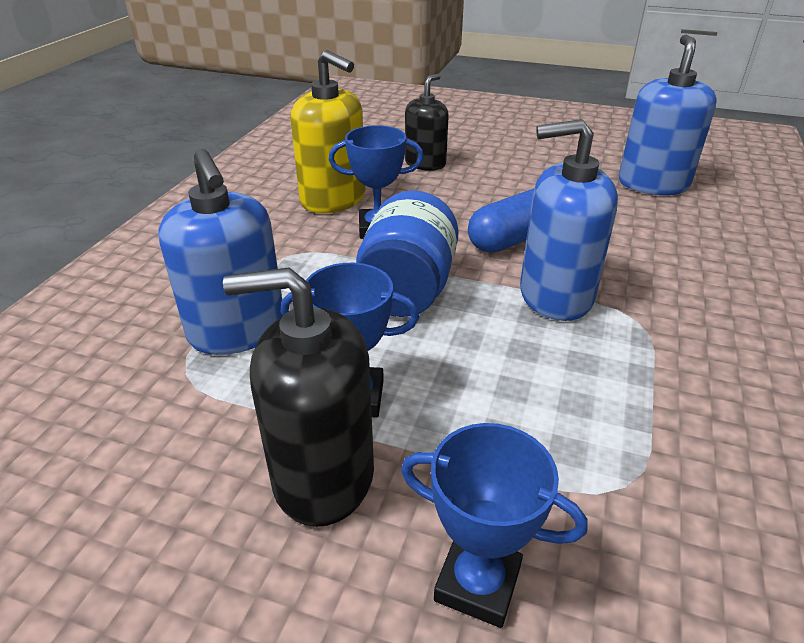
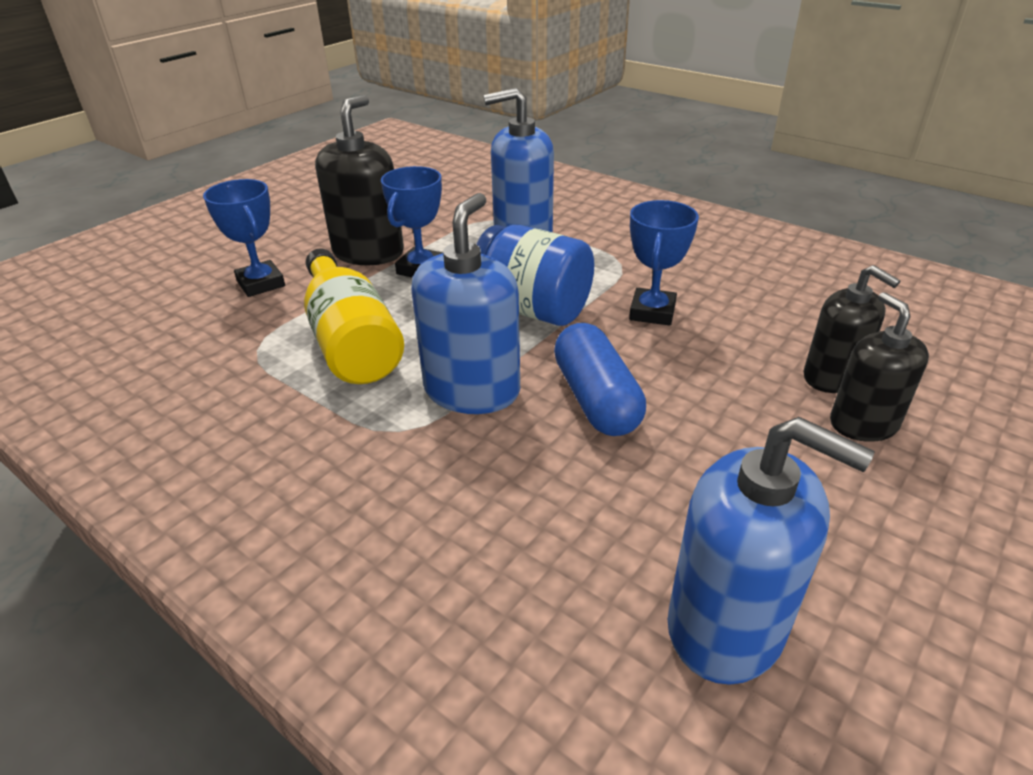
camera: 110 degrees right, 0 degrees up
(333, 199) = (729, 295): yellow soap dispenser -> none
(467, 156) = (863, 424): none -> black soap dispenser
(477, 583) = (261, 283): blue trophy -> blue trophy turned 75 degrees counterclockwise
(544, 402) = (351, 340): none -> yellow bottle

